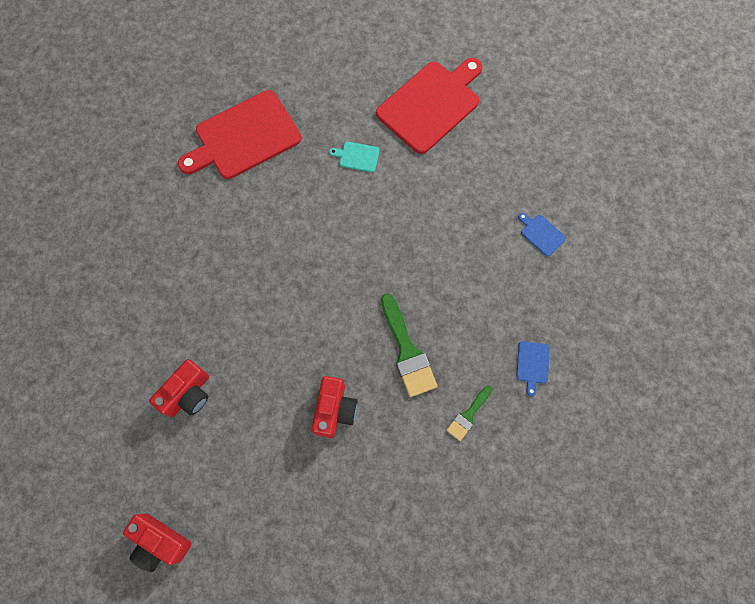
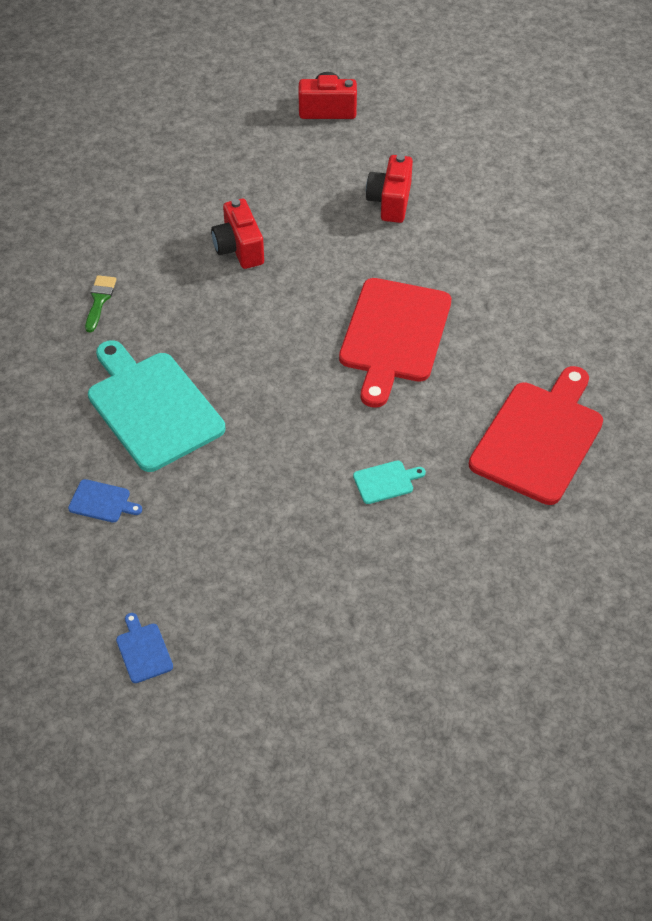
camera: 150 degrees right, 20 degrees down
(407, 351) = (195, 323): green brush -> none
(431, 104) = (336, 592): red cutting board -> red cutting board (394, 335)
(475, 291) = (152, 407): none -> turquoise cutting board
(532, 364) = (51, 369): blue cutting board -> blue cutting board (143, 650)

